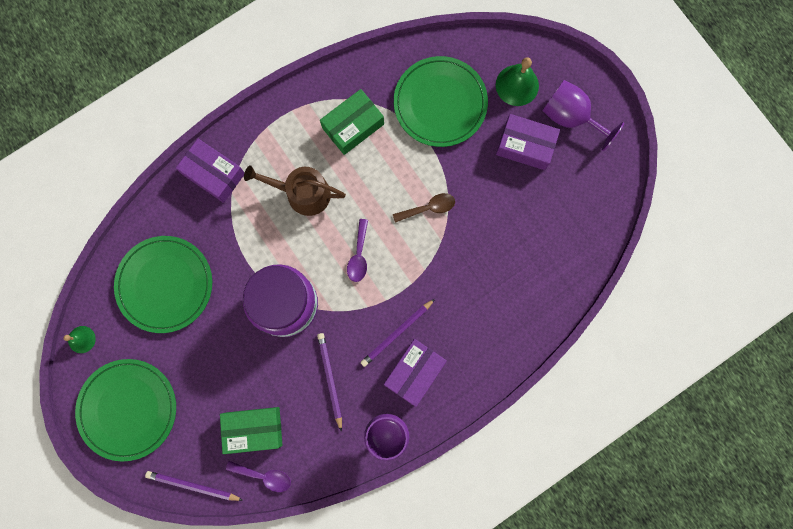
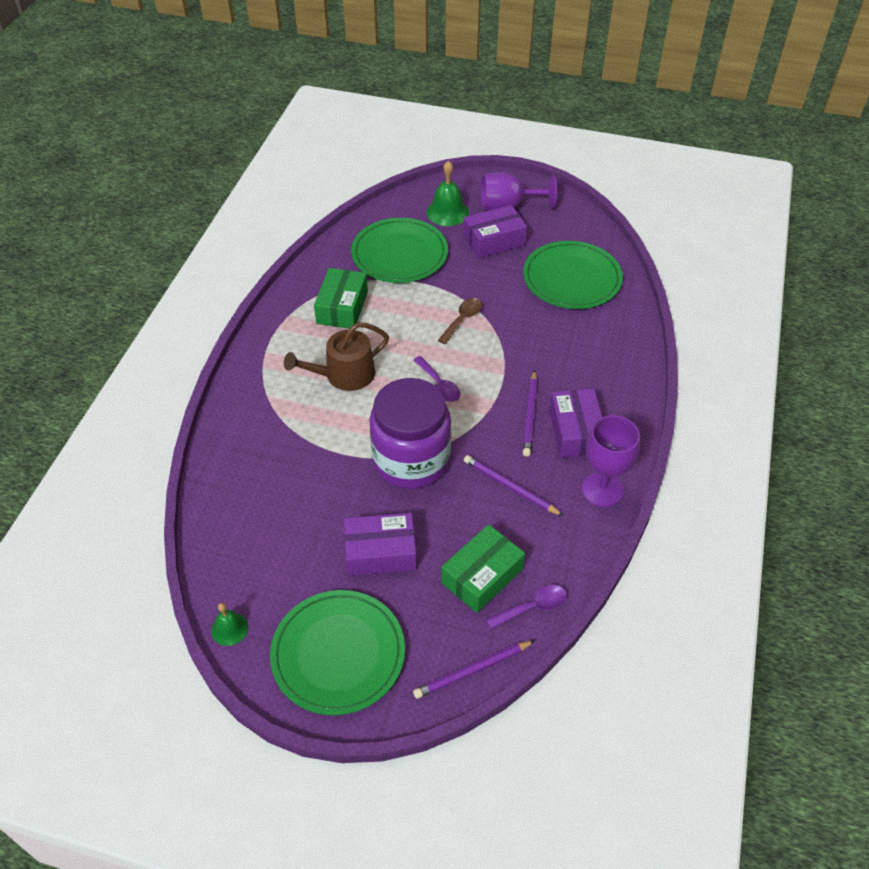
camera: 40 degrees left, 30 degrees down
(165, 284) = (278, 523): green plate -> green plate (572, 279)
(213, 174) = (246, 412): purple box -> purple box (381, 552)

